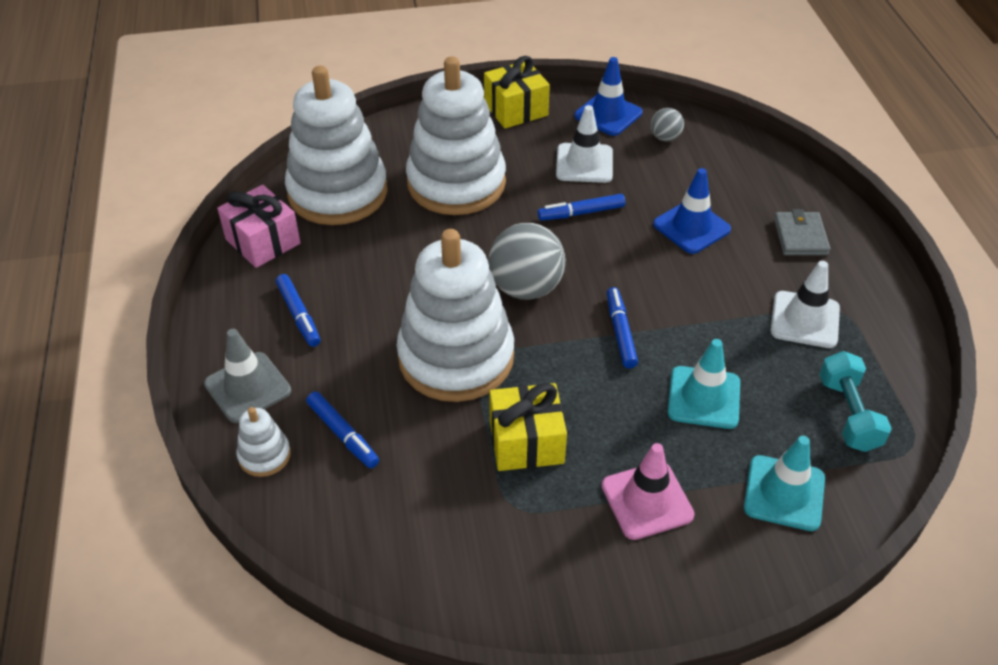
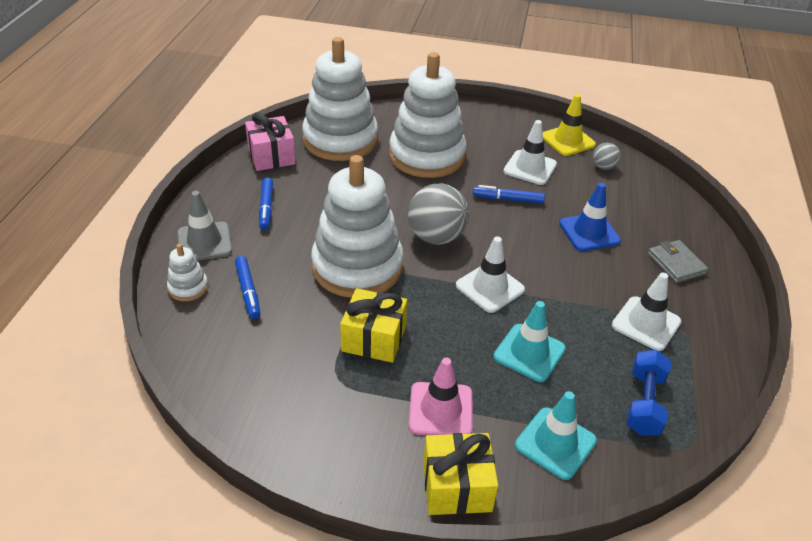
camera: 20 degrees right, 5 degrees down
(516, 109) = (499, 120): yellow gift -> yellow gift (457, 486)
(608, 114) = (567, 140): blue traffic cone -> yellow traffic cone
(620, 332) = (490, 287): blue marker -> white traffic cone
(800, 237) = (676, 264): grey wallet -> grey wallet turned 45 degrees counterclockwise
(848, 414) = (644, 403): turquoise dumbbell -> blue dumbbell

